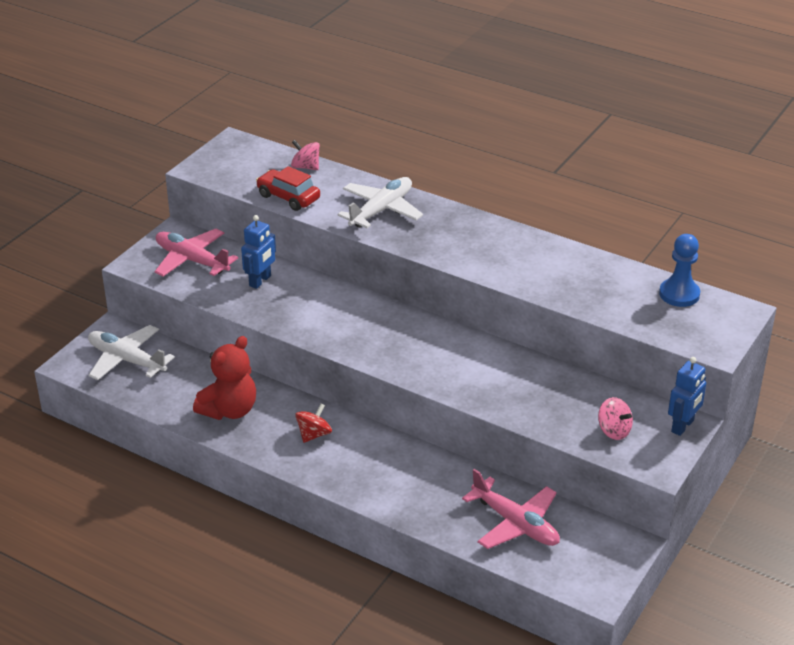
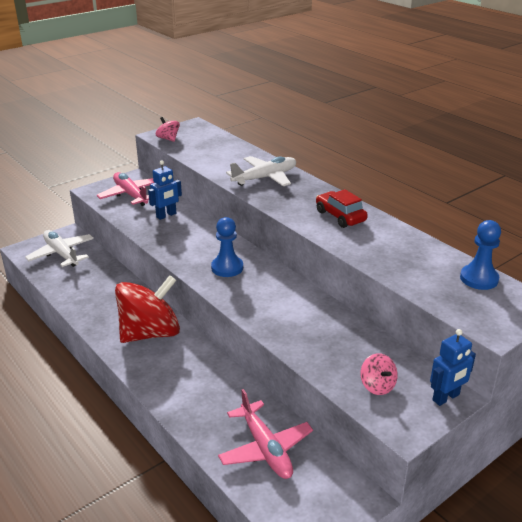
camera: 20 degrees right, 5 degrees down
(229, 410) = (103, 302): red teddy bear -> none
(288, 197) = (204, 160): red car -> red car (340, 216)
(306, 167) = (231, 145): pink spinning top -> pink spinning top (168, 139)
(314, 434) = (150, 333): red spinning top -> red spinning top, size x2.33
(382, 335) = (227, 268): none -> blue pawn

